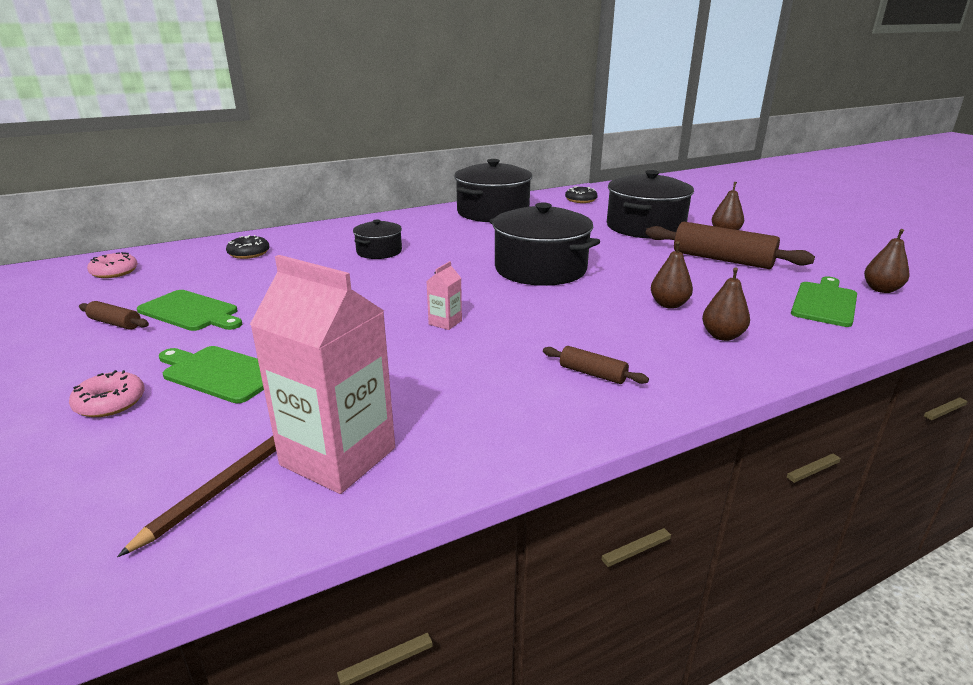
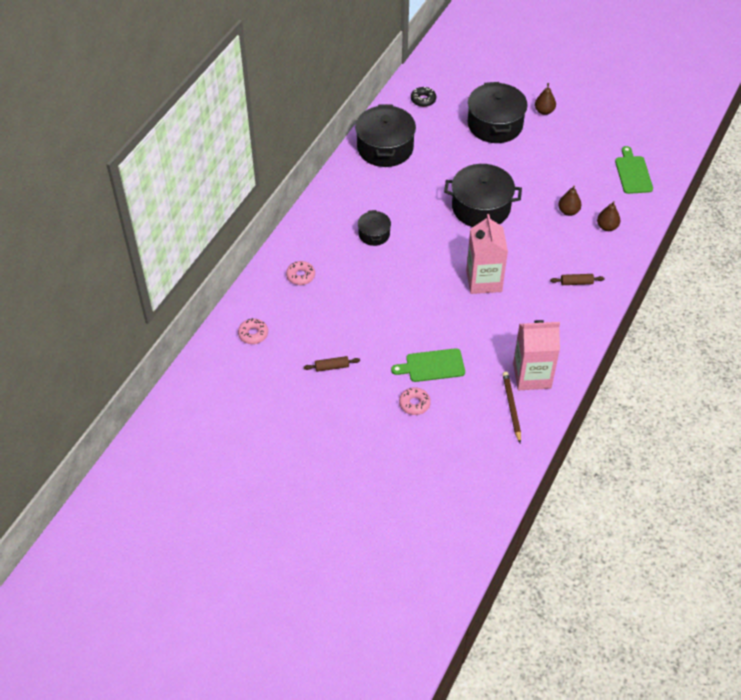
camera: 35 degrees left, 25 degrees up
(191, 312) = (354, 339): green cutting board -> none
(249, 253) = (300, 276): black donut -> pink donut
(445, 322) = (484, 281): pink carton -> pink carton, size x2.35
(722, 259) = (563, 149): brown rolling pin -> none
(881, 289) = (651, 146): brown pear -> none

